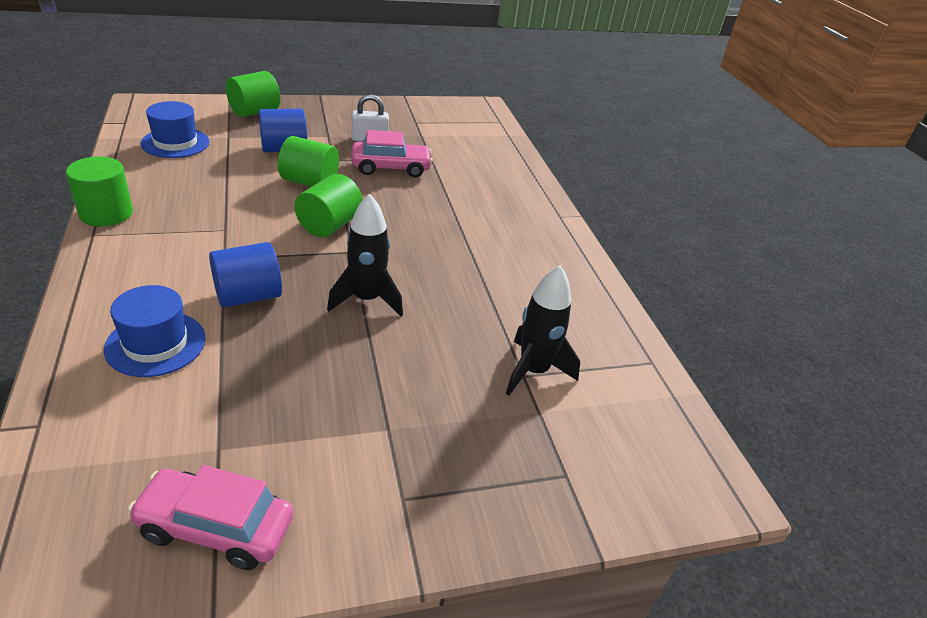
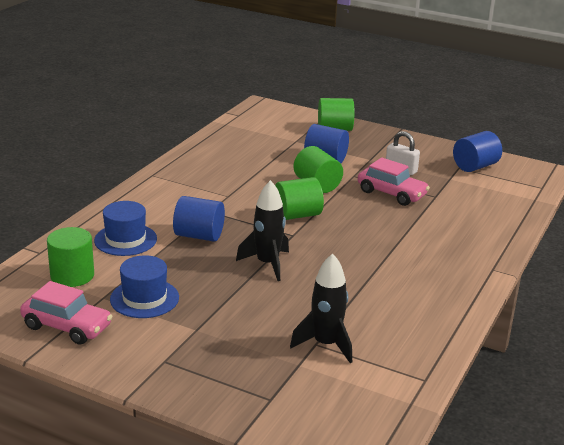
camera: 45 degrees right, 10 degrees down
(106, 213) = (171, 166): green cylinder -> green cylinder (72, 275)
(175, 143) = (256, 136): blue hat -> blue hat (144, 298)
(216, 528) = (67, 326): pink car -> pink car turned 150 degrees clockwise
(427, 117) = (475, 166): none -> blue cylinder

